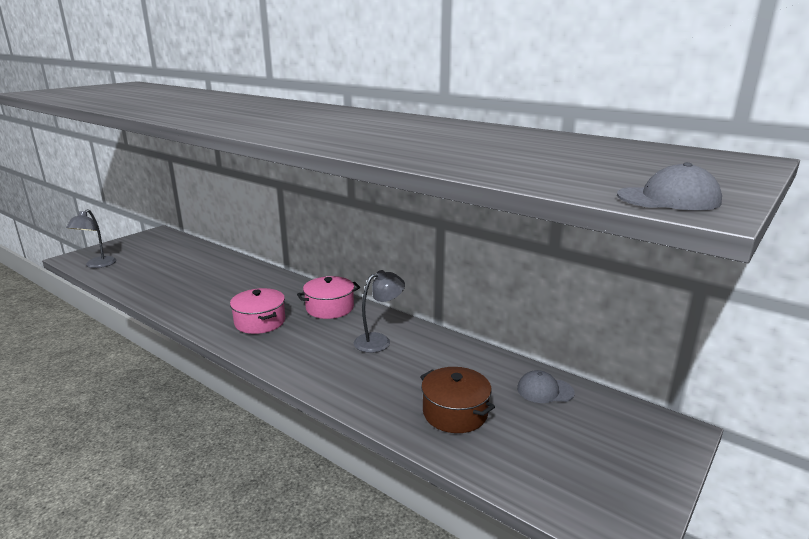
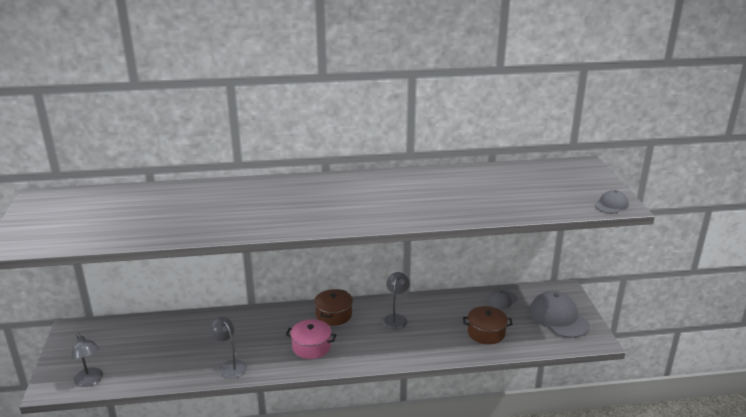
camera: 45 degrees left, 5 degrees up
(179, 301) = (229, 366): none -> grey lamp
(330, 308) = (334, 315): pink pot -> brown pot
(601, 459) = (558, 318): none -> grey cap

